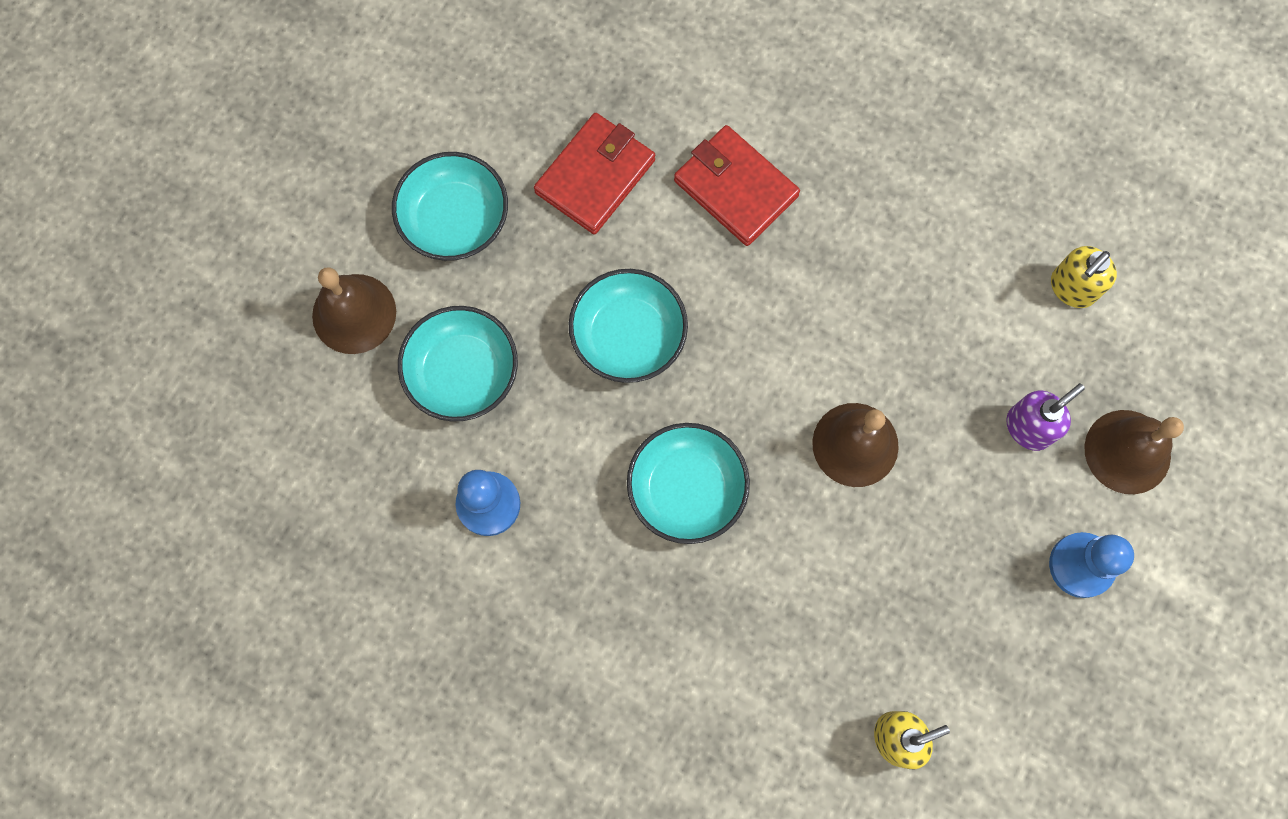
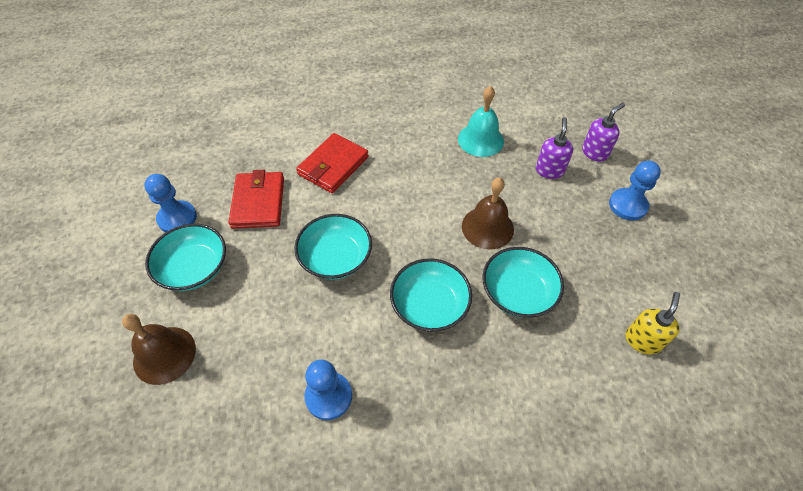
camera: 40 degrees left, 20 degrees down
(462, 373) = (257, 338): turquoise bowl -> turquoise bowl (518, 292)
(481, 126) = (177, 218): none -> blue pawn
(735, 188) = (333, 165): red wallet -> red wallet turned 60 degrees counterclockwise
(980, 301) = (480, 140): none -> turquoise bell
(1072, 288) = (510, 113): yellow soap dispenser -> none
(1127, 451) = (595, 152): brown bell -> purple soap dispenser

